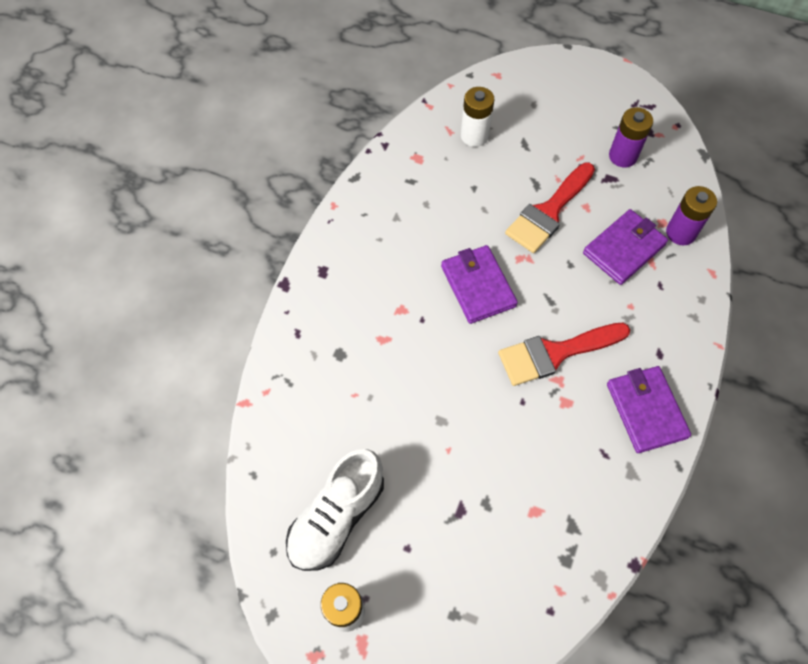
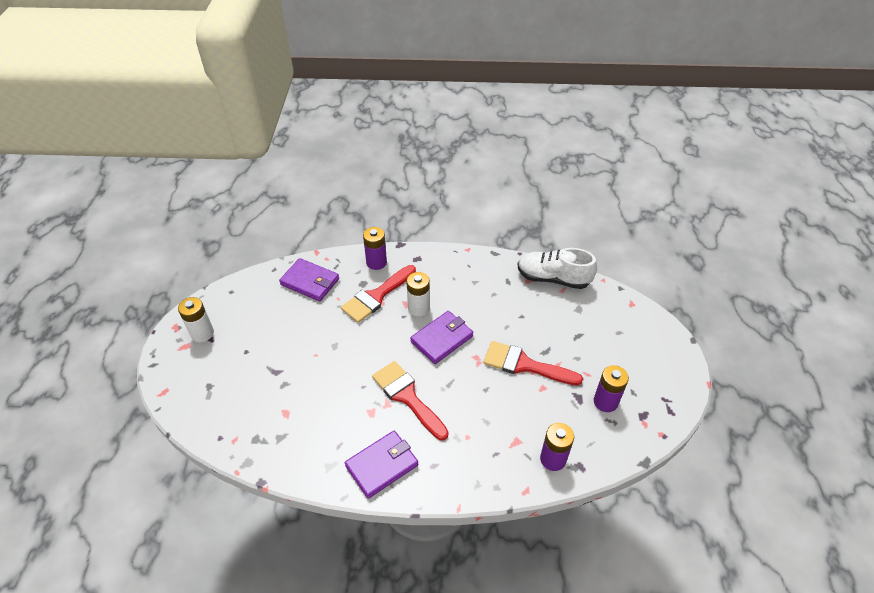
camera: 70 degrees right, 15 degrees down
(306, 325) = (376, 262): none -> purple battery
(336, 517) = (257, 313): white shoe -> white shoe (553, 278)
(372, 342) = (377, 296): none -> red brush
(474, 136) = (566, 305): white battery -> white battery (418, 308)
(624, 249) = (516, 421): purple wallet -> purple wallet (310, 282)

